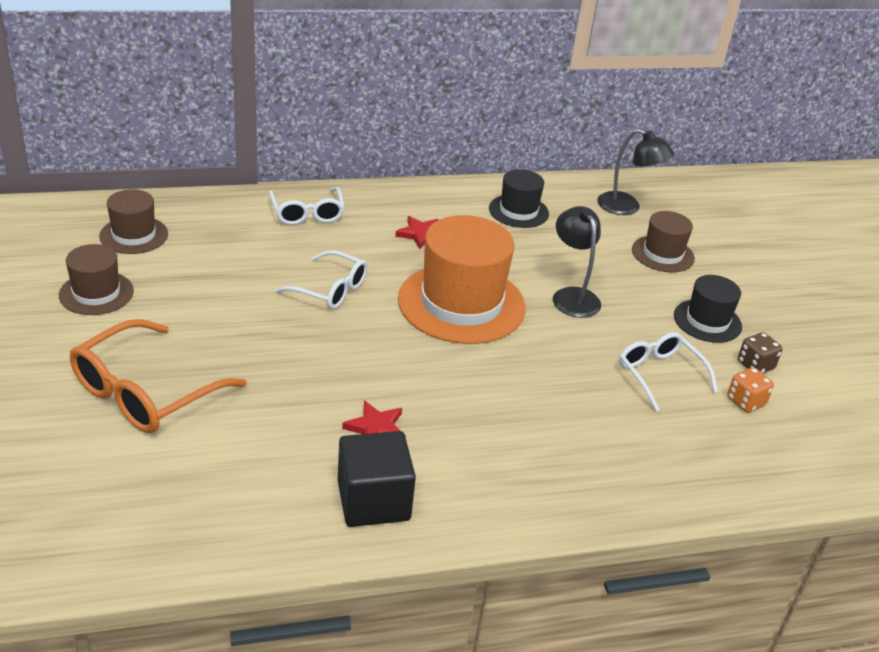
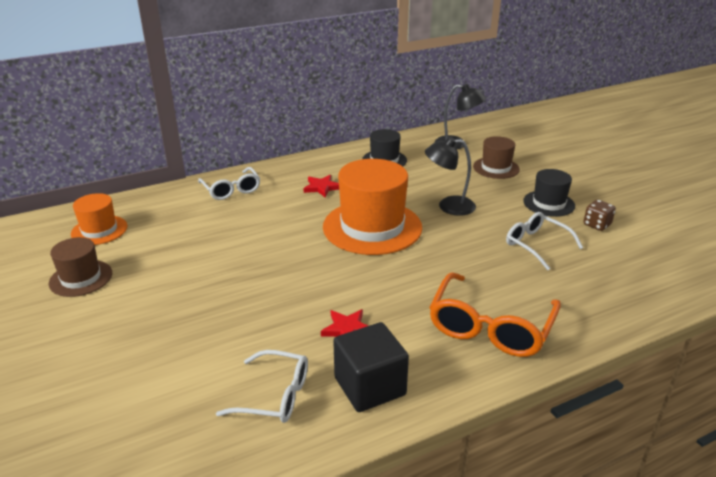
camera: 10 degrees left, 5 degrees down
(134, 235) = (99, 230): brown hat -> orange hat
(145, 392) = (147, 345): orange glasses -> orange glasses (490, 327)
(330, 289) = (270, 237): white glasses -> white glasses (275, 396)
(572, 296) = (448, 206): black lamp -> black lamp turned 60 degrees counterclockwise
(745, 402) = (604, 250): orange dice -> none

